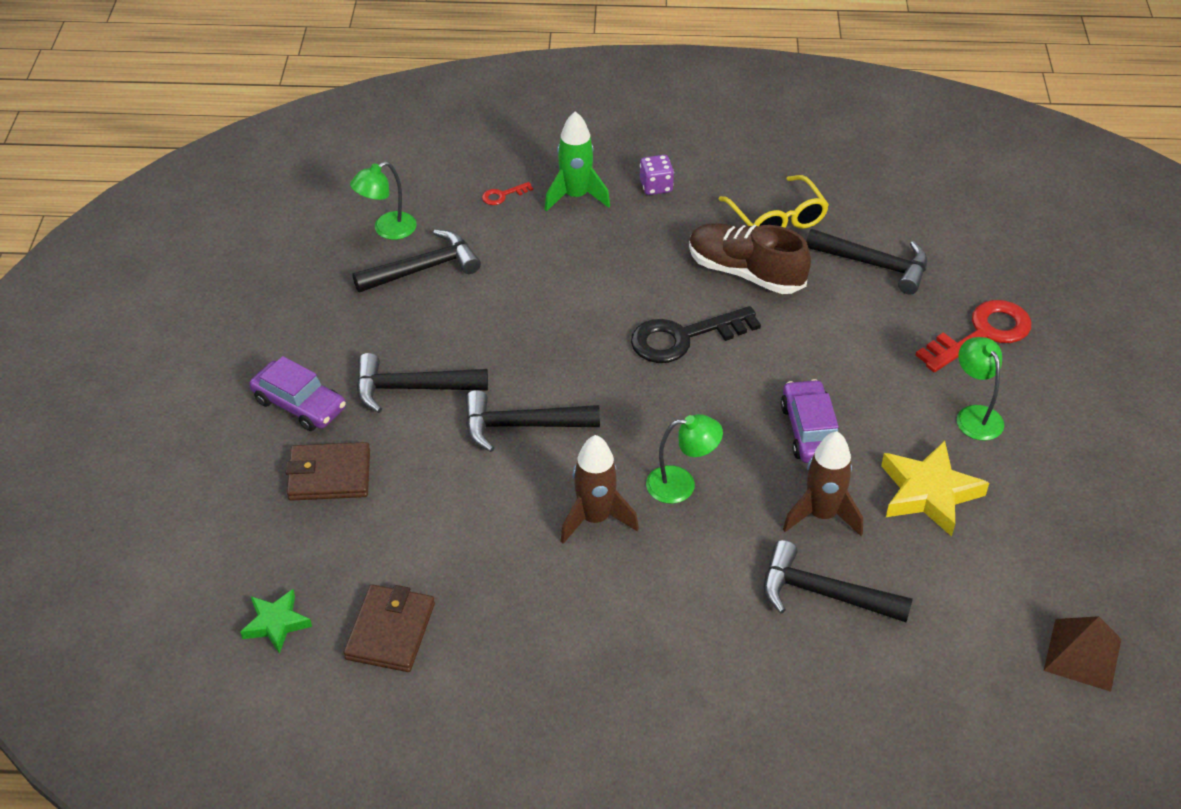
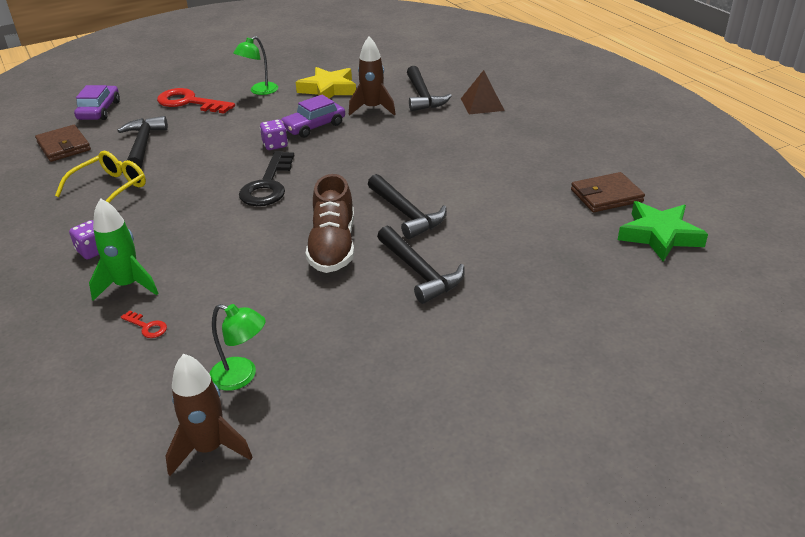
camera: 120 degrees left, 10 degrees down
(276, 623) = (659, 235): green star -> green star, size x1.66
(299, 404) = (492, 318): purple car -> purple car (99, 110)
(329, 475) = (535, 270): brown wallet -> brown wallet (64, 146)
(424, 268) = (280, 328): black hammer -> none
(595, 519) = (450, 164): brown rocket -> brown rocket (210, 448)
(681, 484) = (394, 149): green lamp -> none
(683, 338) = (268, 185): black key -> black key turned 60 degrees clockwise
(745, 272) = (181, 183): brown shoe -> brown shoe (333, 246)
(783, 376) = (275, 145): none -> purple dice
(1082, 654) = (389, 45): brown pyramid -> brown pyramid (482, 104)

